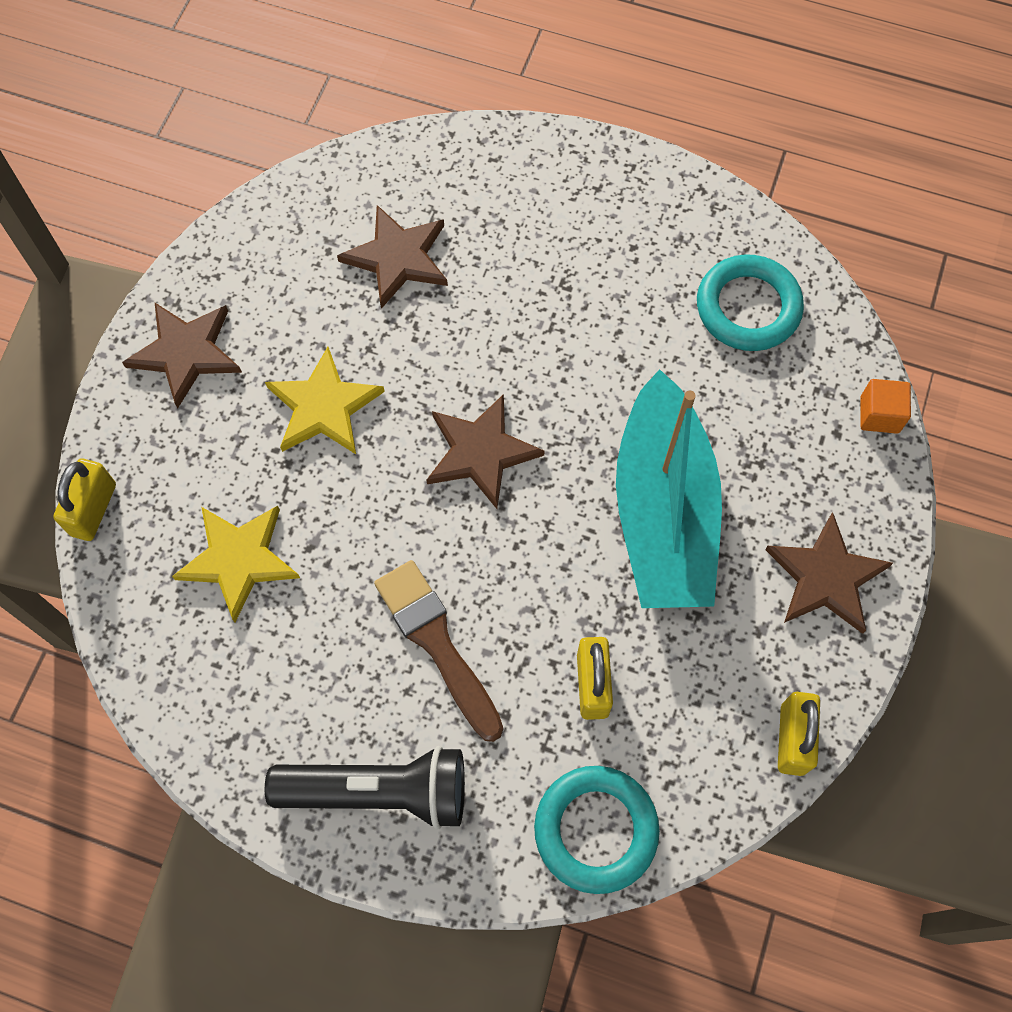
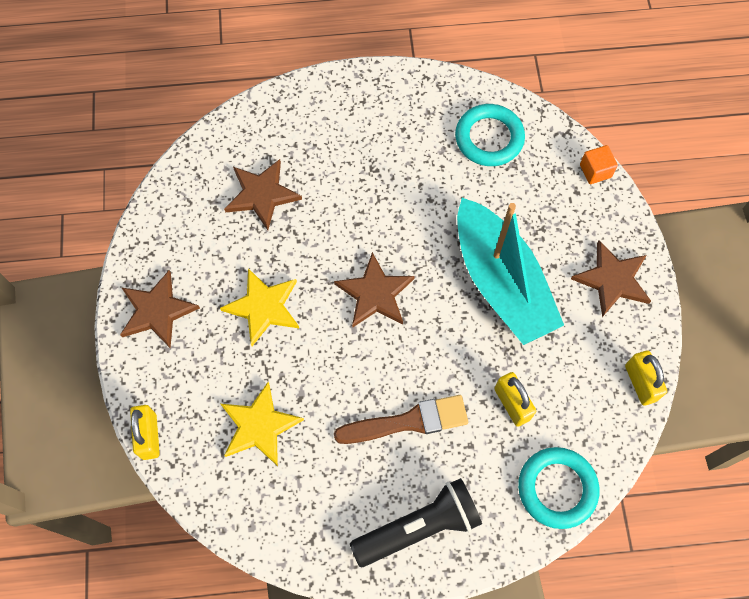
camera: 25 degrees left, 0 degrees up
(437, 643) = (408, 421): brown brush -> brown brush turned 135 degrees clockwise

